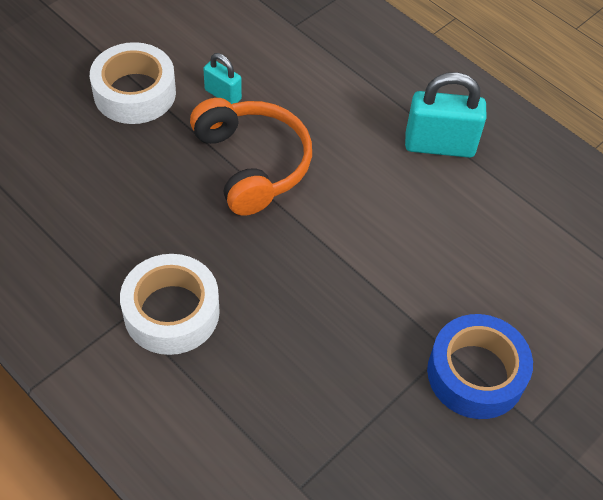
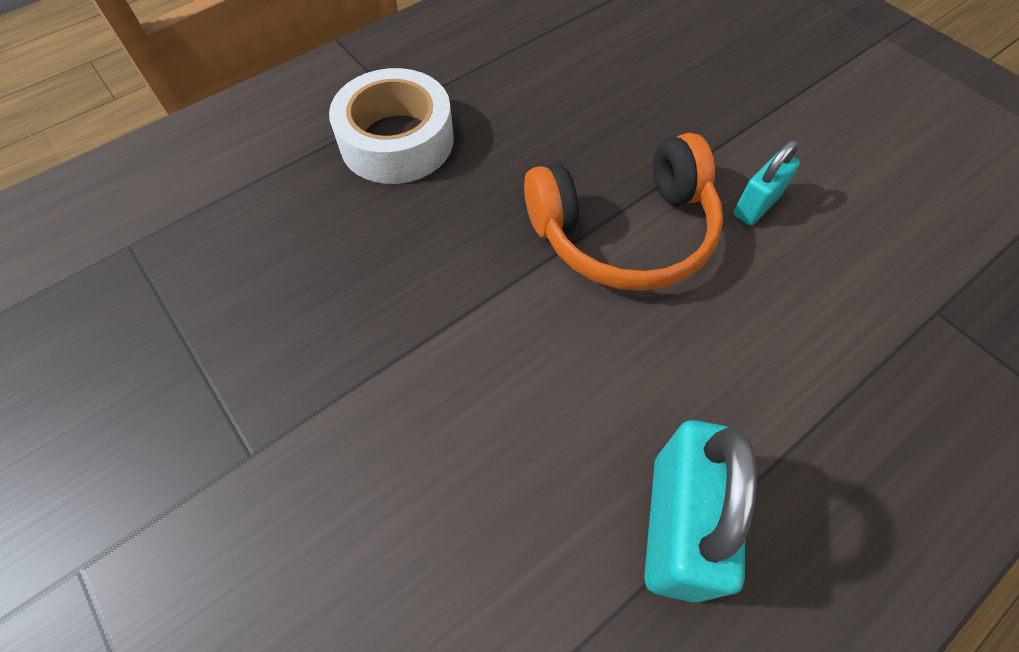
camera: 100 degrees right, 5 degrees up
(134, 93) = (744, 114): white tape -> none
(475, 373) = (195, 491): blue tape -> none

